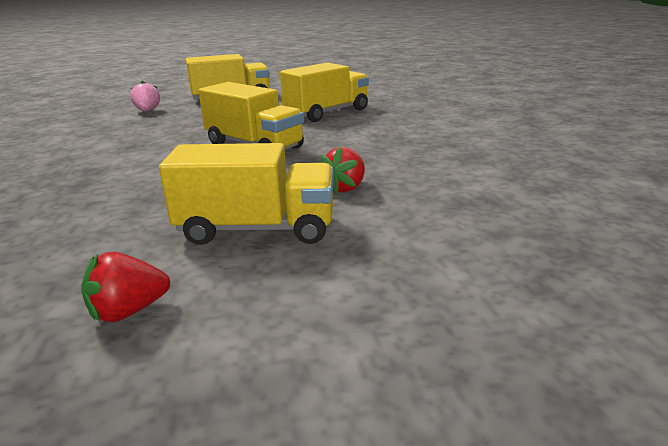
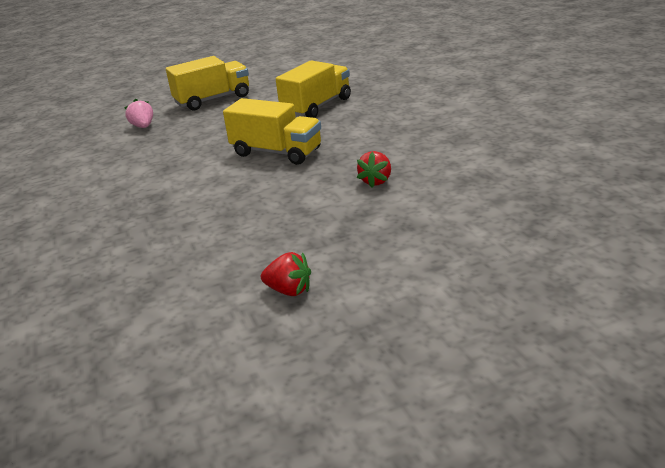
camera: 10 degrees left, 5 degrees up
(129, 311) = (289, 290): red strawberry -> red strawberry turned 120 degrees counterclockwise
(257, 229) = (331, 224): yellow truck -> none

